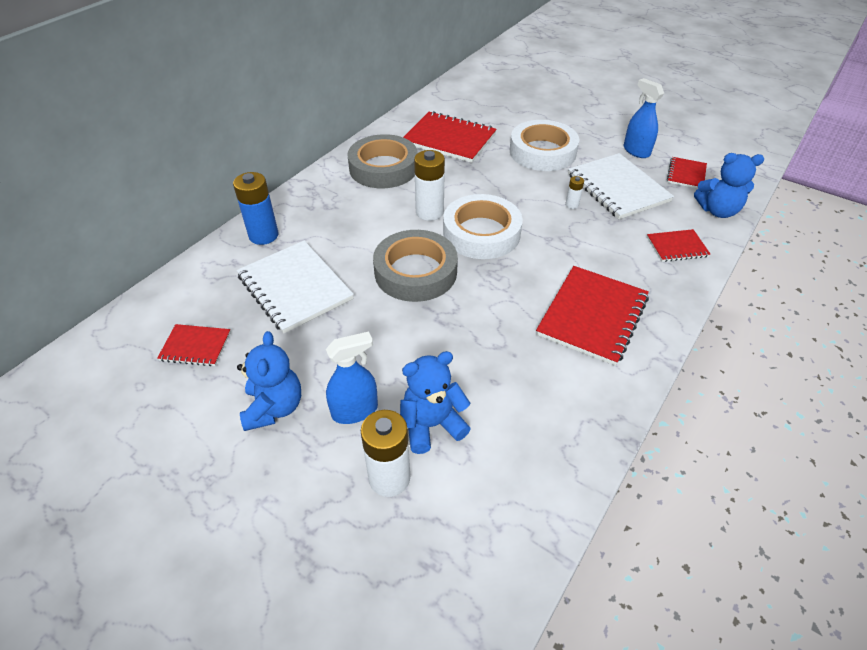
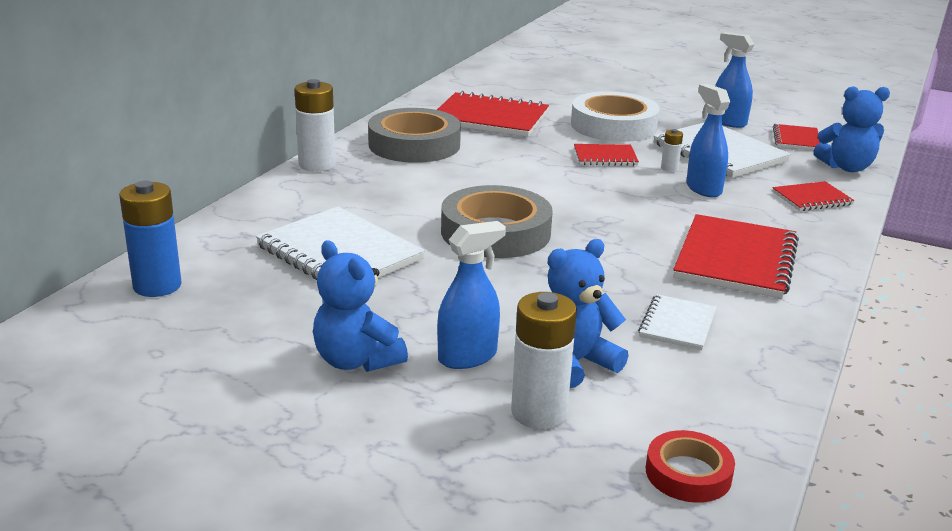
camera: 10 degrees left, 20 degrees down
(195, 346) = (222, 312): red notebook -> red notebook (605, 157)
(263, 235) = (276, 209): blue battery -> blue battery (157, 286)
(274, 408) = (356, 361): blue teddy bear -> blue teddy bear turned 150 degrees clockwise
(429, 212) = (491, 180): white battery -> white battery (317, 165)
(481, 233) = (566, 196): white tape -> none
(481, 558) = (688, 473): none -> red tape
(523, 388) = (677, 324): none -> white notebook
(592, 230) = (703, 189): none -> blue spray bottle

